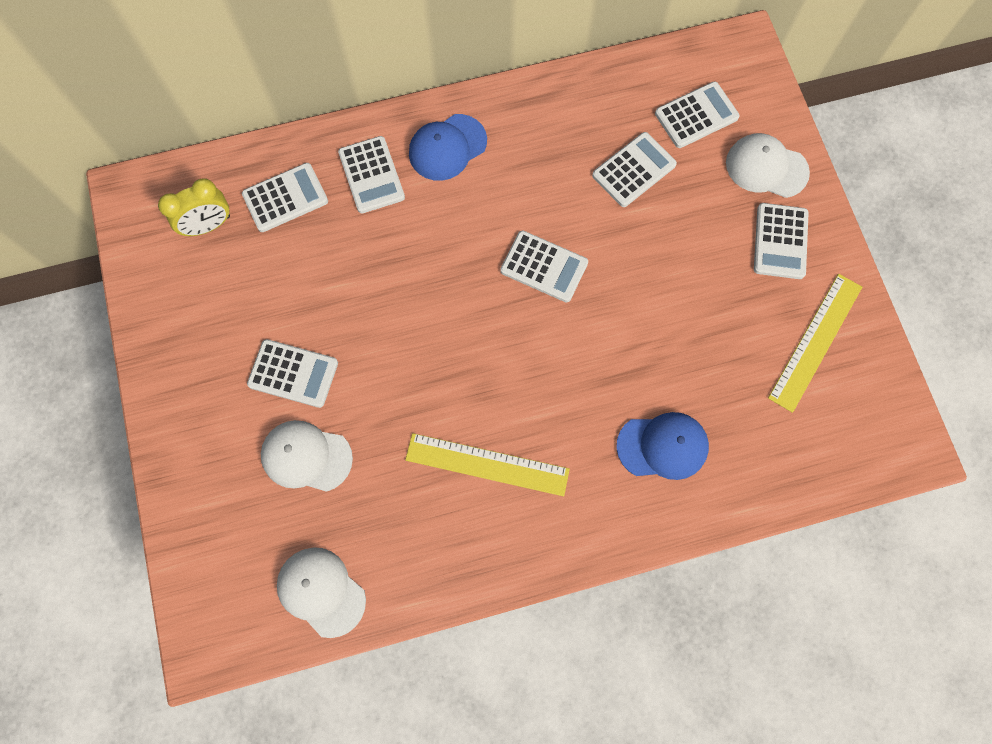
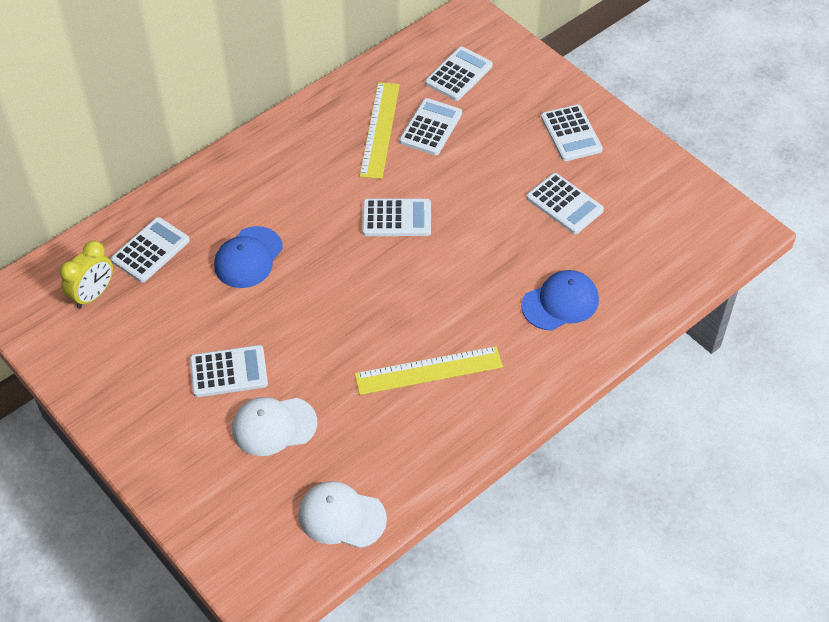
camera: 25 degrees left, 20 degrees down
(371, 175) = (216, 207): white calculator -> white calculator (564, 204)
(447, 147) = (270, 166): blue cap -> blue cap (248, 257)
(766, 167) = (532, 89): white cap -> none
(815, 341) = (635, 189): yellow ruler -> yellow ruler (379, 129)

